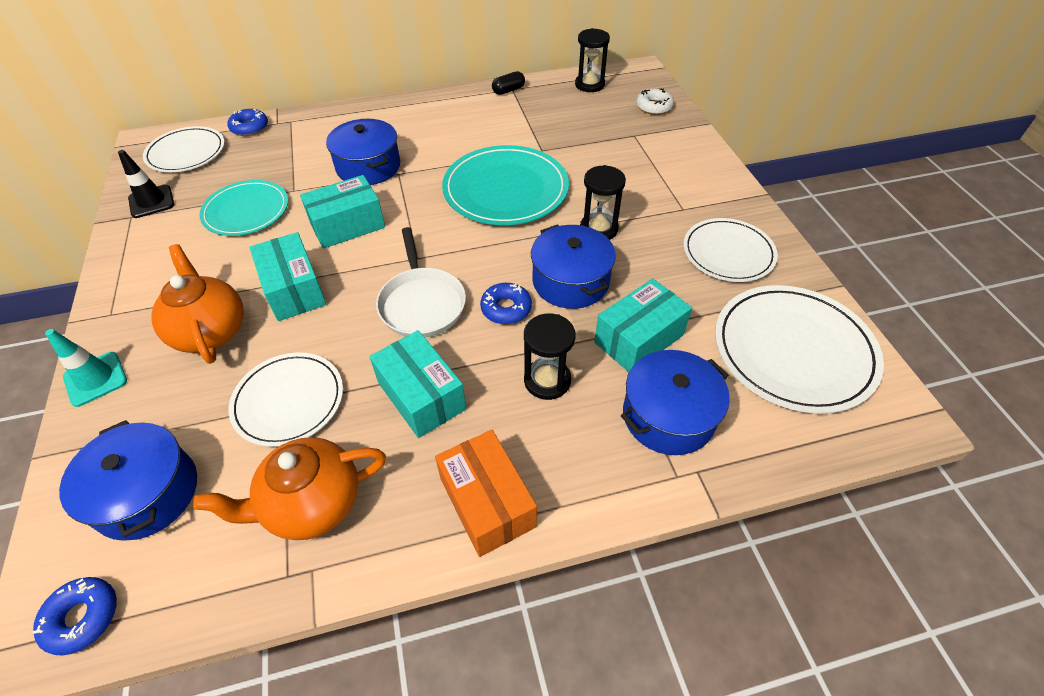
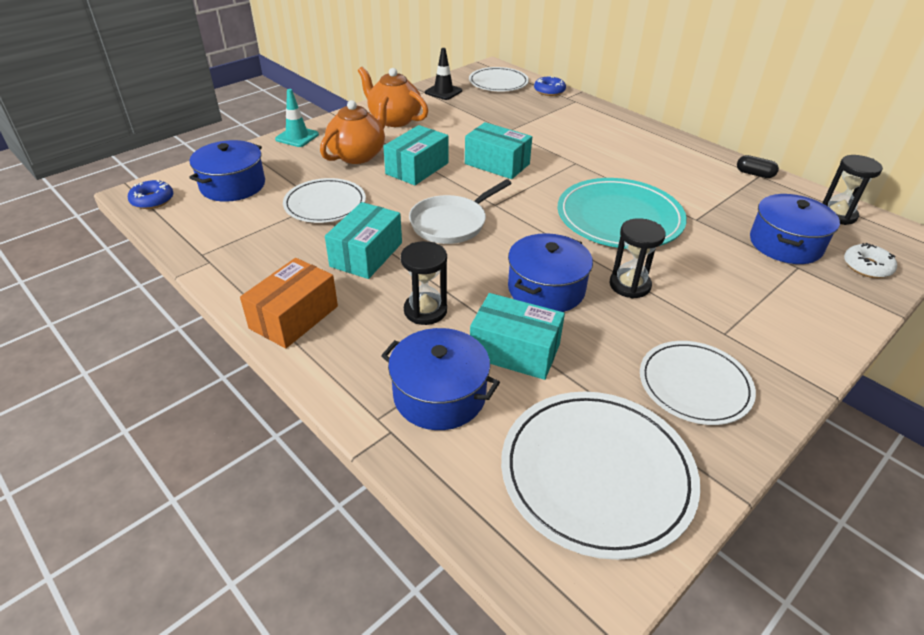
camera: 60 degrees right, 10 degrees down
(246, 211) = (469, 123): turquoise plate -> none
(312, 503) = (255, 243): orange teapot -> orange teapot (394, 120)
(368, 167) = (567, 148): blue pot -> blue pot (785, 244)
(506, 308) = (482, 264): blue donut -> none

